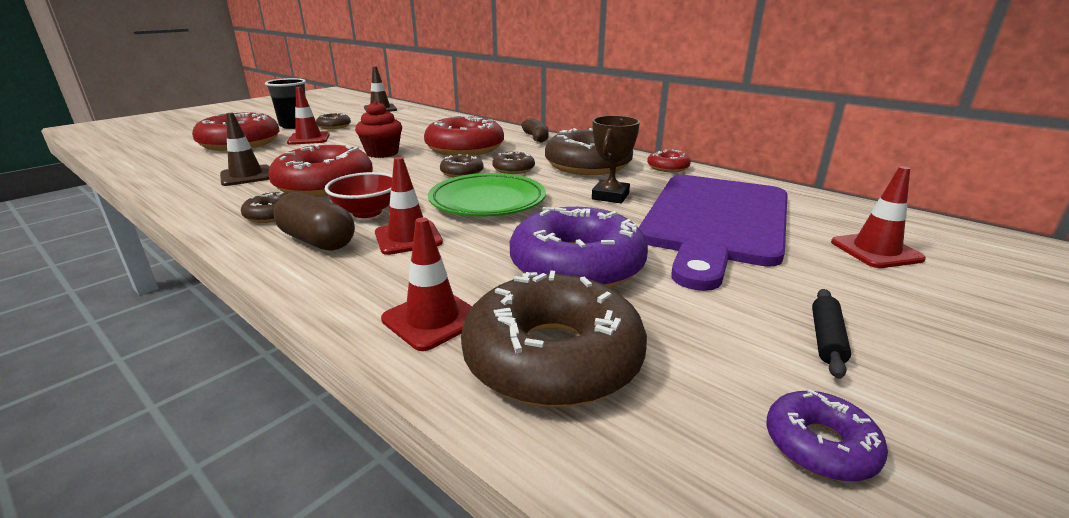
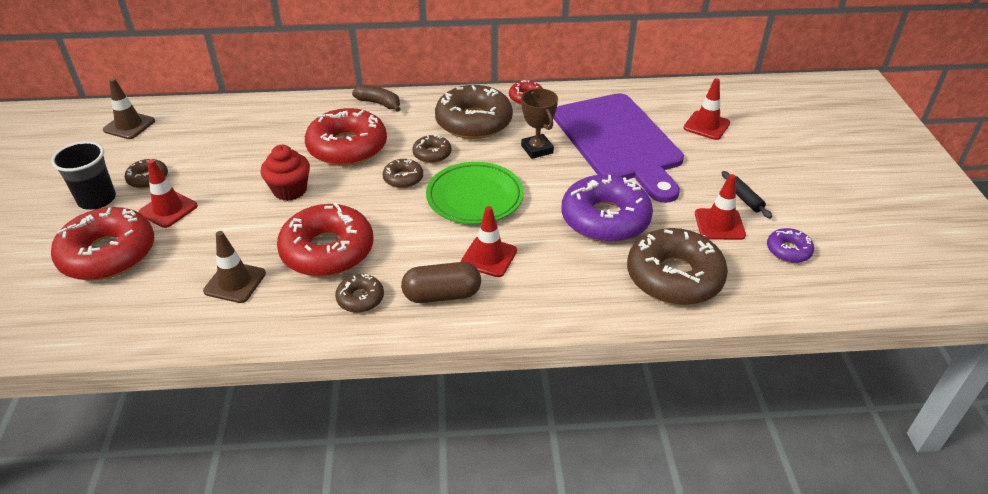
camera: 45 degrees left, 15 degrees up
(367, 212) = (420, 255): red bowl -> none
(432, 319) = (600, 295): red traffic cone -> red traffic cone (719, 224)

